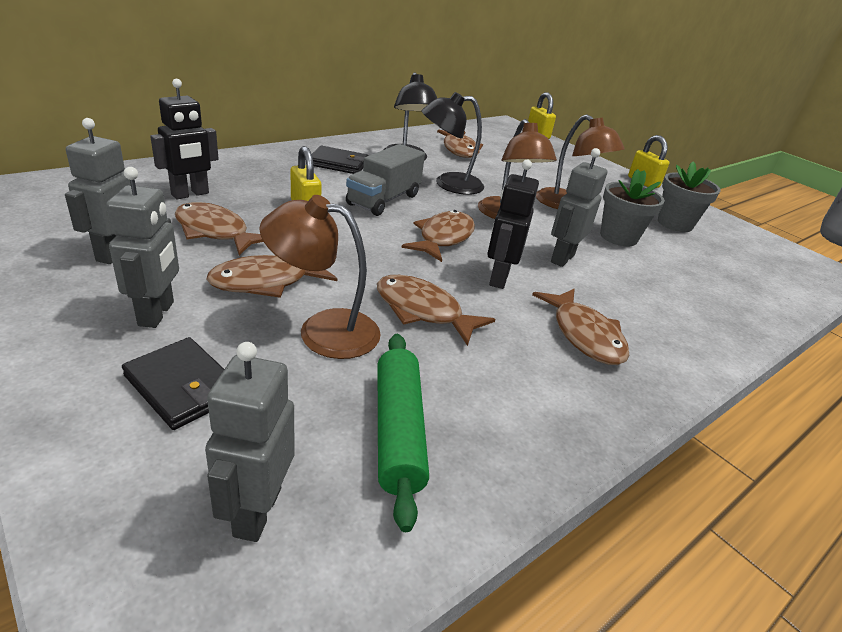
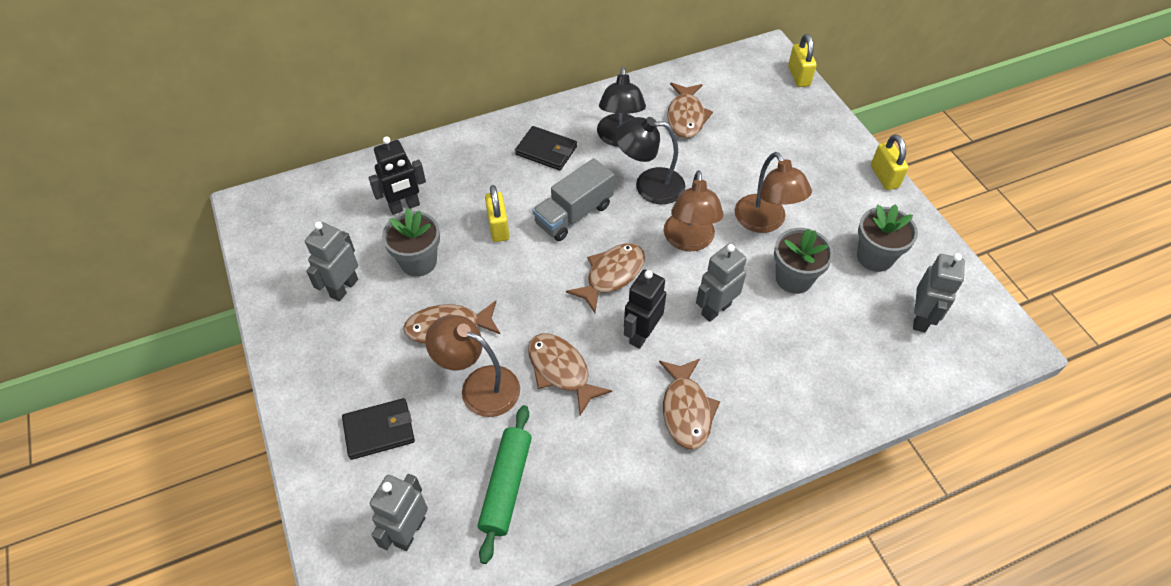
camera: 20 degrees right, 20 degrees up
(157, 314) = (368, 359): grey robot -> grey robot (920, 318)
(183, 386) = (379, 430): black wallet -> black wallet turned 75 degrees counterclockwise
(215, 232) = (418, 262): brown fish -> grey flower pot

